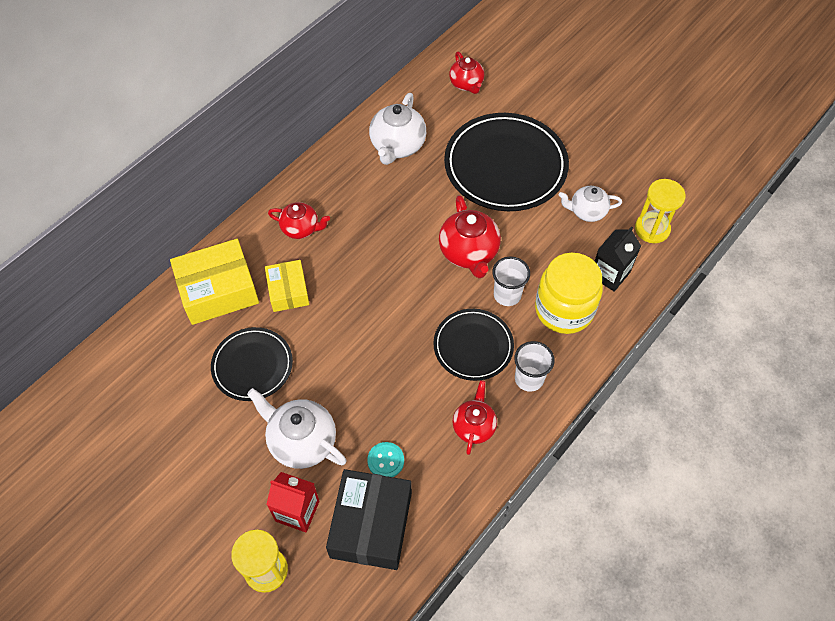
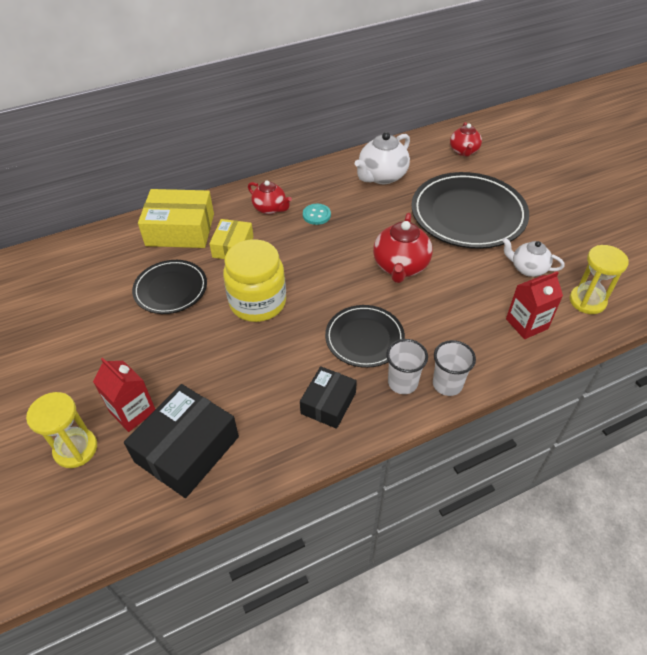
camera: 25 degrees right, 10 degrees down
(301, 441) = (172, 358): white teapot -> none
(385, 461) = (232, 401): turquoise button -> turquoise button (316, 215)
(474, 426) = (328, 403): red teapot -> black box
(507, 295) = (418, 309): white cup -> white cup (447, 384)
(564, 309) = (466, 338): yellow jar -> yellow jar (258, 302)
(609, 274) = (526, 324): black carton -> red carton

